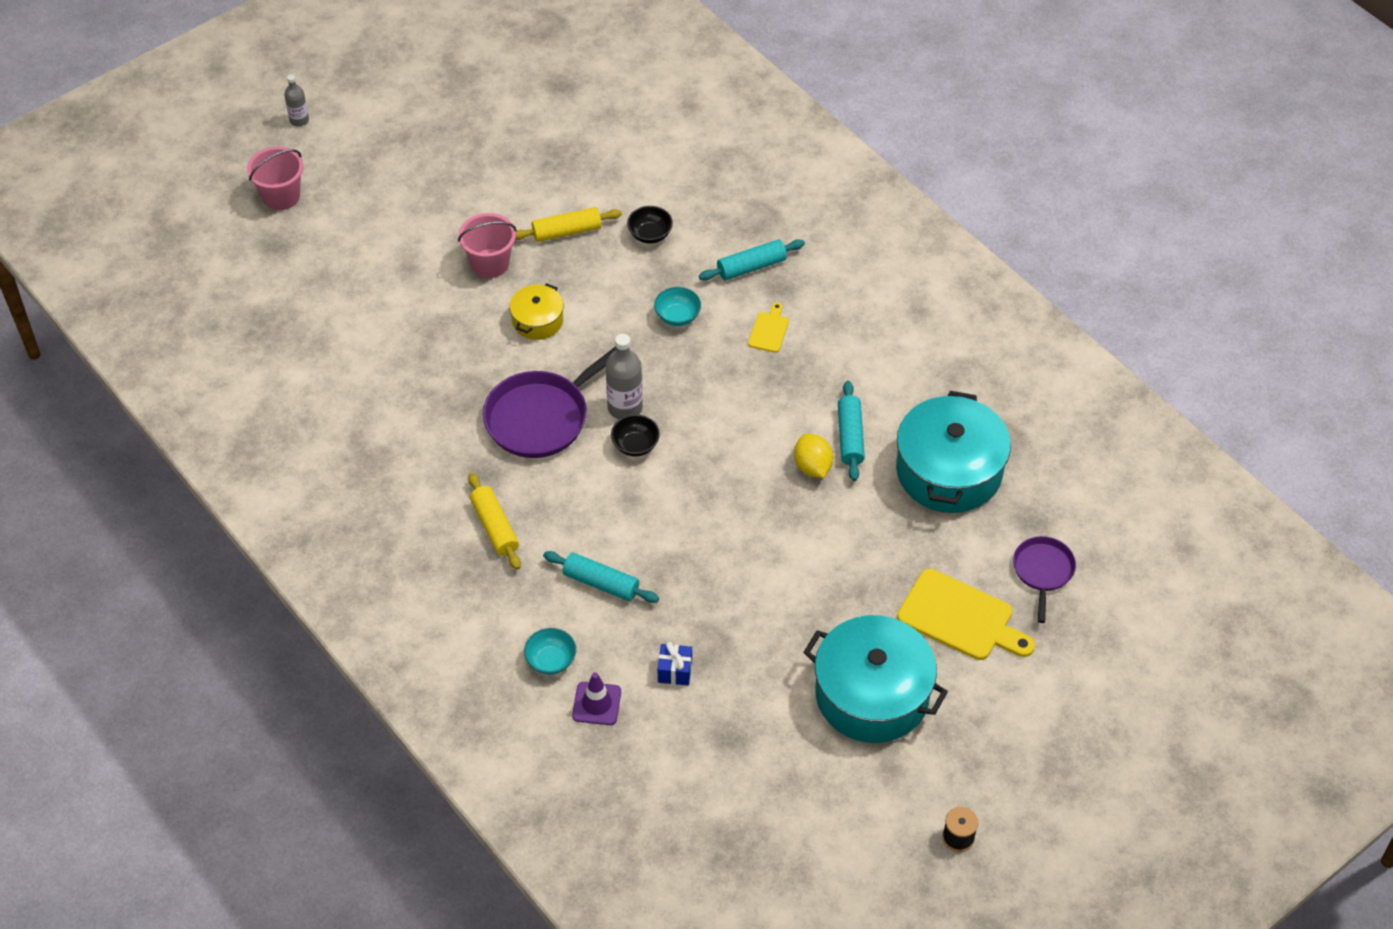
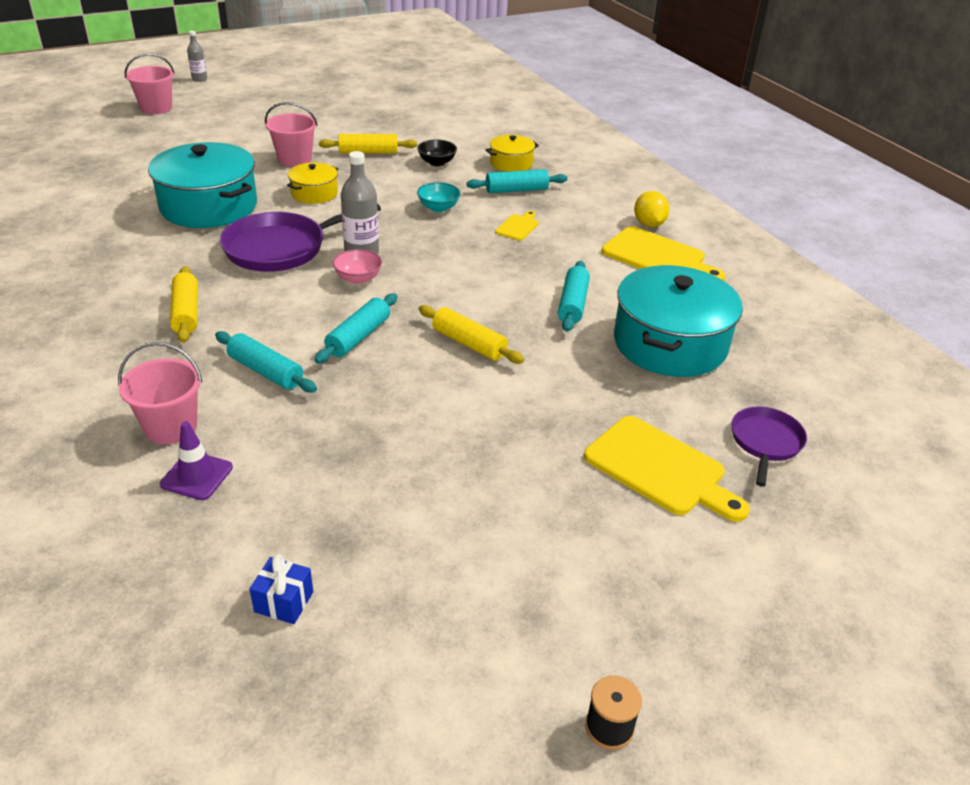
camera: 10 degrees right, 15 degrees down
(551, 661) = (171, 427): turquoise bowl -> pink bucket
(635, 445) = (358, 278): black bowl -> pink bowl
(665, 523) = (358, 337): none -> turquoise rolling pin
(675, 671) = (304, 461): blue gift -> blue gift (284, 602)
(732, 217) = (511, 163): none -> yellow pot
(768, 510) = (469, 344): none -> yellow rolling pin
(812, 466) = (527, 319): yellow lemon -> yellow lemon (649, 224)
(872, 694) = (532, 526): turquoise pot -> turquoise pot (208, 206)
(920, 348) = (658, 257): none -> yellow cutting board

